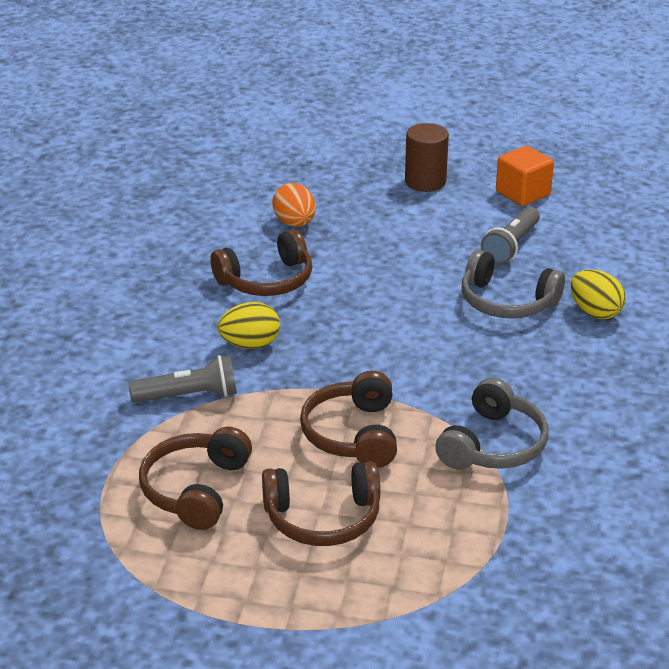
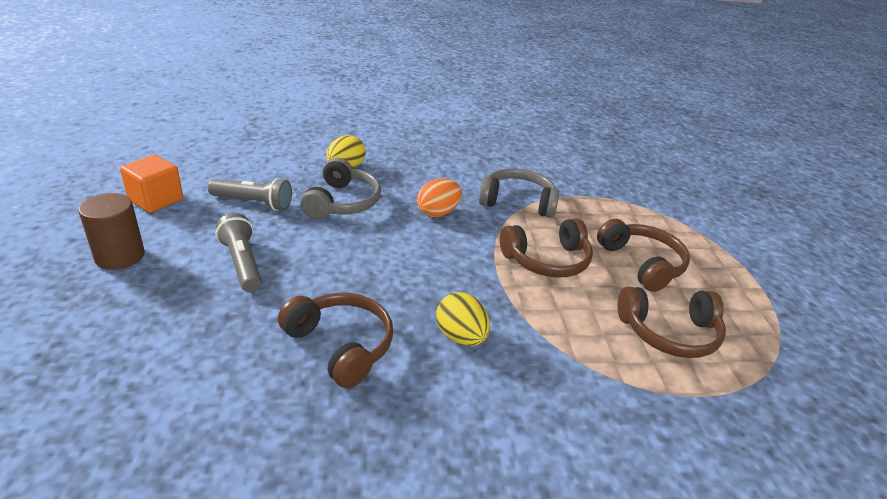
camera: 110 degrees left, 0 degrees up
(188, 396) = (560, 365): grey flashlight -> grey flashlight (242, 263)
(295, 223) = (211, 343): orange egg -> orange egg (438, 213)

